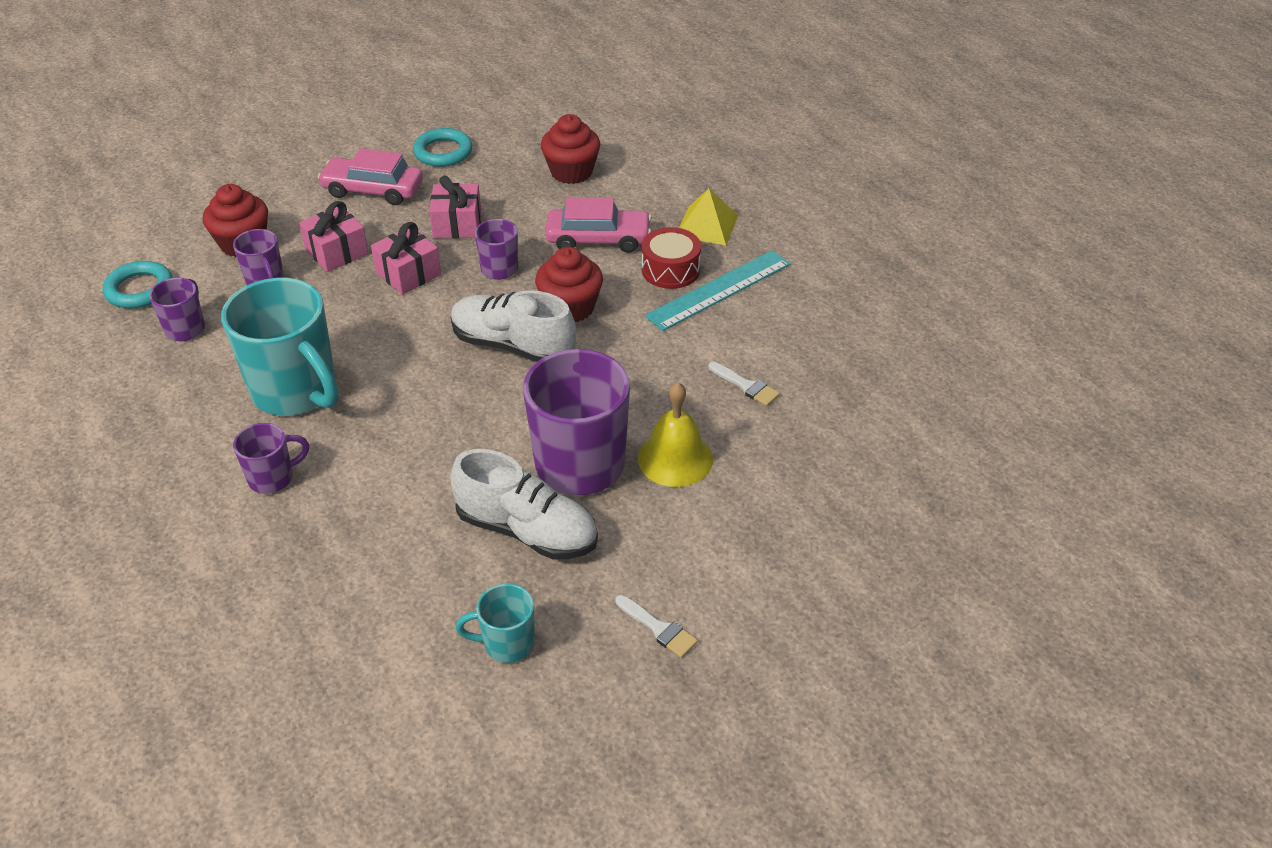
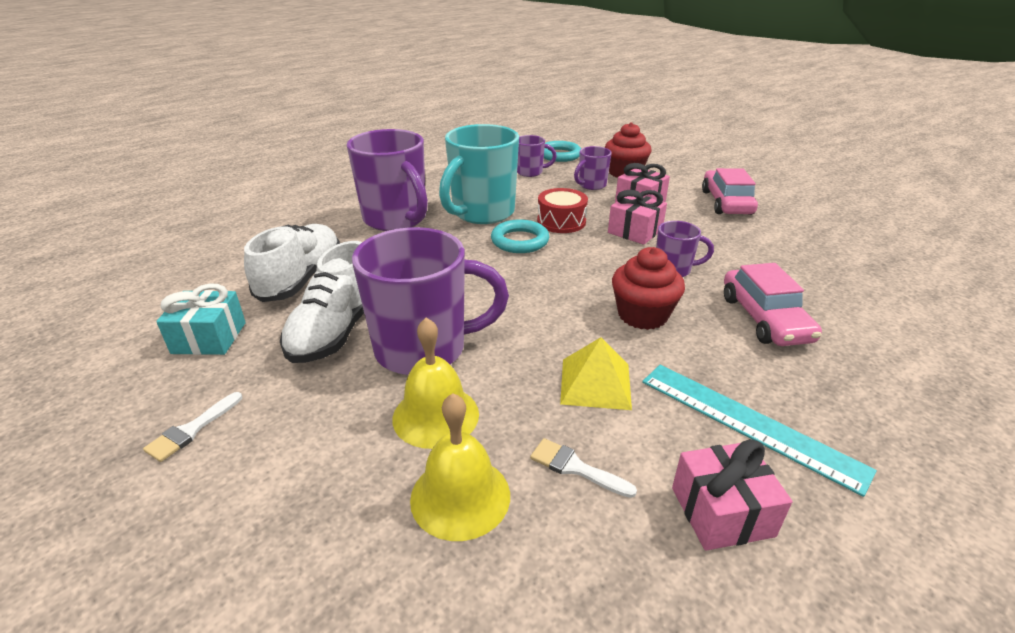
camera: 80 degrees right, 10 degrees down
(273, 478) = (396, 220): purple mug -> purple mug, size x2.04
(443, 152) = (809, 221): turquoise ring -> turquoise ring (520, 241)
(457, 224) = (716, 242): pink gift -> pink gift (722, 511)
(507, 643) = (209, 338): turquoise mug -> turquoise gift
(513, 345) = (571, 291): white shoe -> white shoe (301, 279)
(571, 172) = (859, 288): red cupcake -> none
(670, 270) = (755, 377): red drum -> red drum (561, 222)
(707, 225) = (869, 399): yellow pyramid -> yellow pyramid (595, 383)
(746, 386) = (576, 468): white brush -> white brush turned 90 degrees clockwise
(763, 450) = (460, 496): none -> yellow bell

